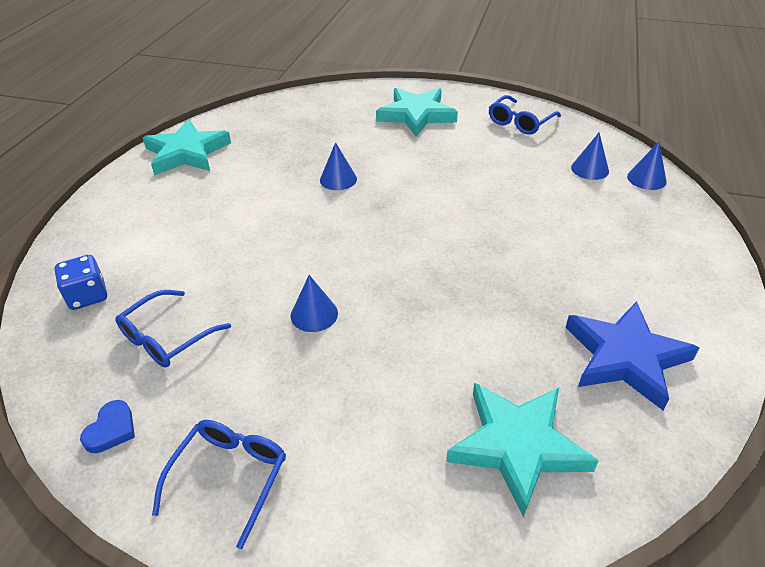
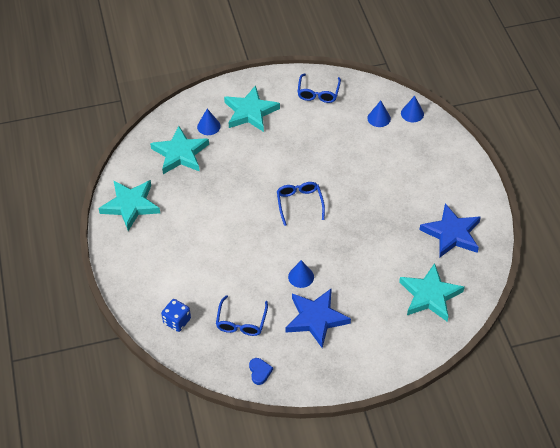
camera: 30 degrees left, 10 degrees up
(229, 477) = (327, 364): blue glasses -> blue glasses (299, 203)
(280, 388) = (316, 319): none -> blue star
(295, 126) = (180, 153): none -> turquoise star
(338, 179) = (243, 186): blue cone -> blue cone (208, 126)

